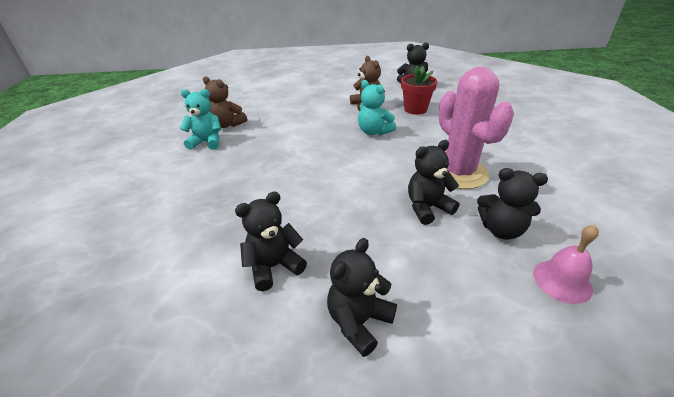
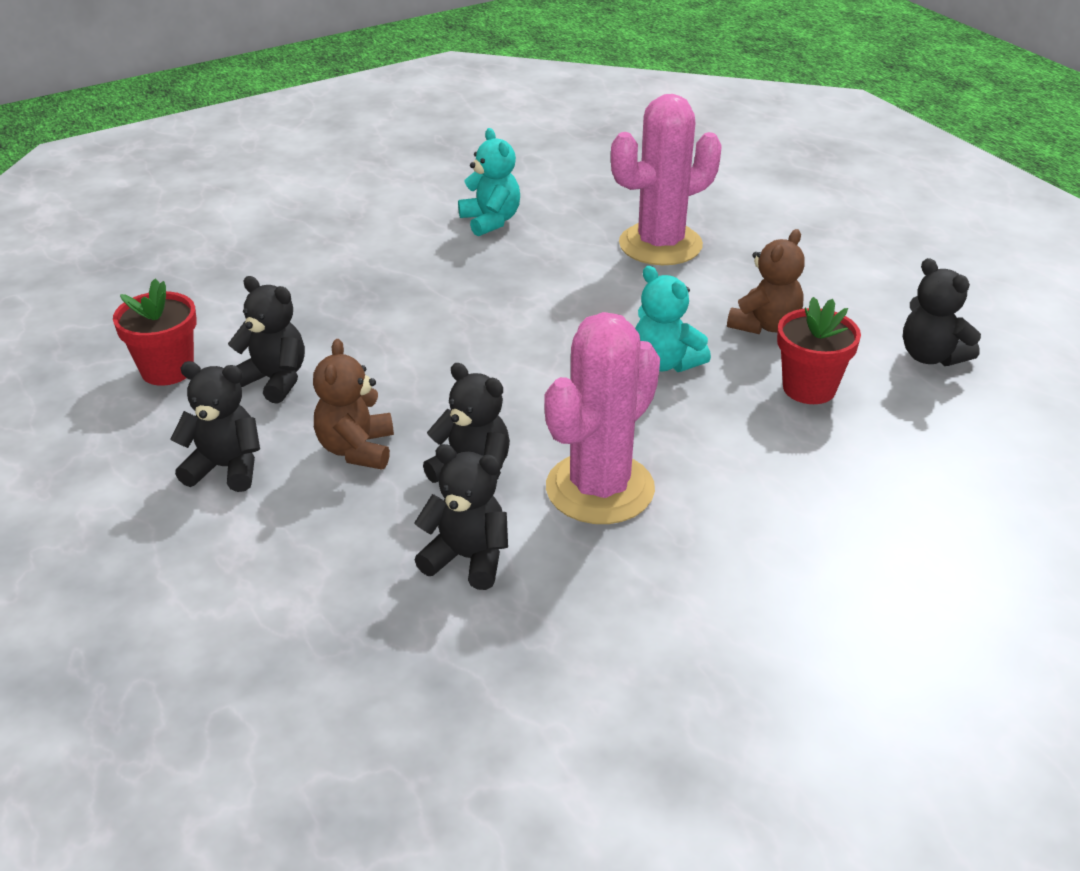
camera: 60 degrees right, 0 degrees up
(203, 329) = (167, 370): none -> red flower pot
(228, 124) = (556, 215): brown teddy bear -> brown teddy bear (356, 449)
(285, 109) = (660, 245): none -> pink cactus
(374, 132) = (665, 363): turquoise teddy bear -> turquoise teddy bear turned 60 degrees counterclockwise
(501, 229) = (467, 558): black teddy bear -> black teddy bear turned 120 degrees clockwise
(562, 281) = (385, 630): pink bell -> none

